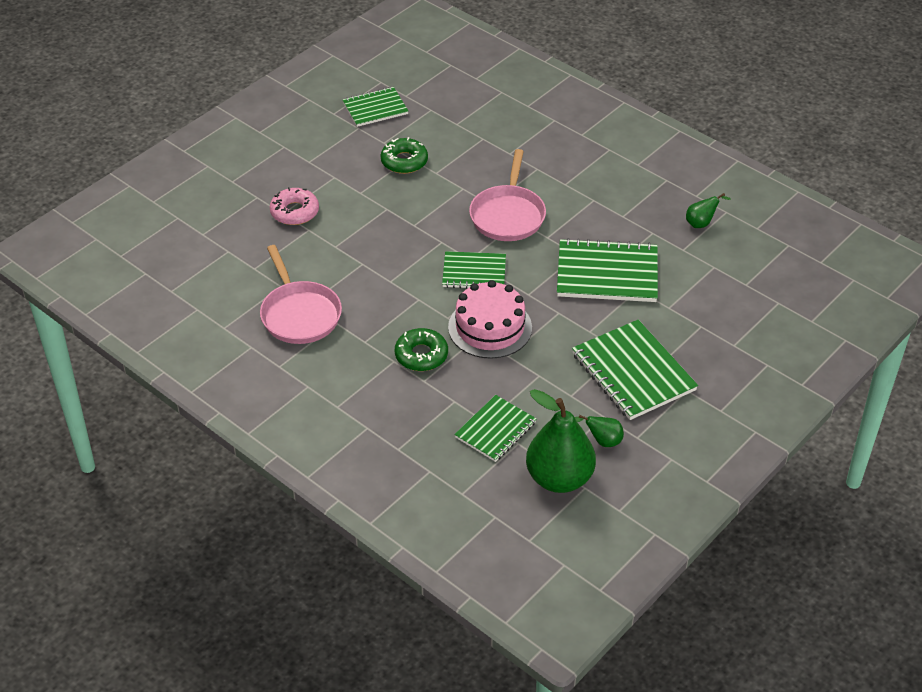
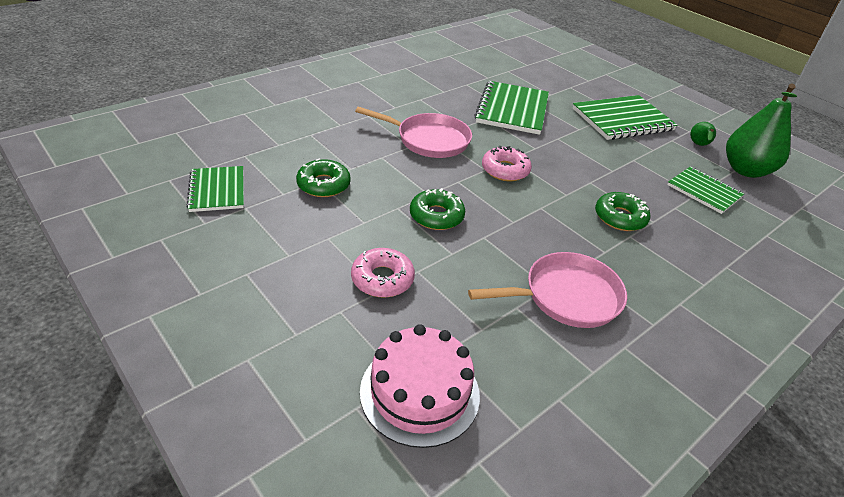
camera: 85 degrees left, 5 degrees down
(382, 232) = (436, 216): none -> green donut
(474, 272) = (505, 170): green notebook -> pink donut
(490, 327) = (579, 174): pink cake -> pink cake (420, 392)
(701, 223) = (460, 65): green pear -> none

